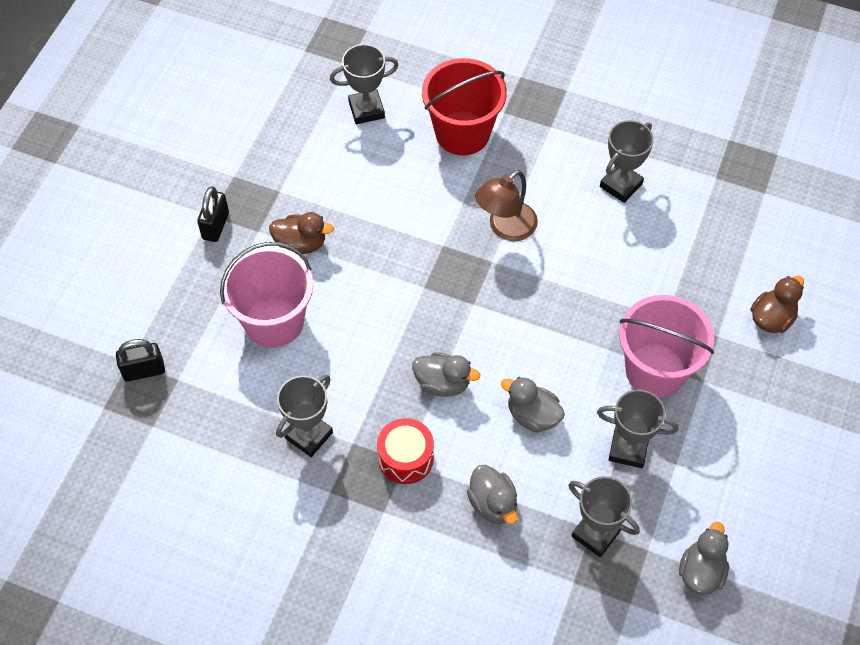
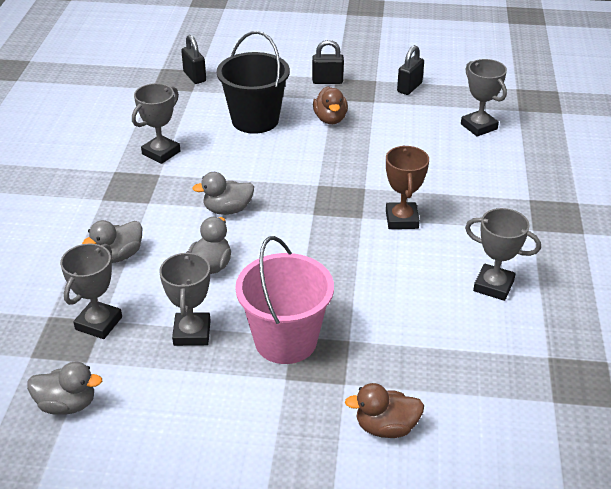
camera: 75 degrees right, 20 degrees down
(263, 148) = (409, 87): none -> black padlock
(274, 321) = (255, 120): pink bucket -> black bucket
(309, 435) = (161, 153): grey trophy -> grey trophy turned 75 degrees counterclockwise
(405, 458) = (152, 202): red drum -> none
(442, 383) = (227, 210): grey duck -> grey duck turned 75 degrees clockwise
(462, 133) = (489, 179): red bucket -> none
(505, 228) = (401, 219): brown lamp -> brown trophy
(772, 318) = (386, 427): brown duck -> brown duck turned 150 degrees clockwise

